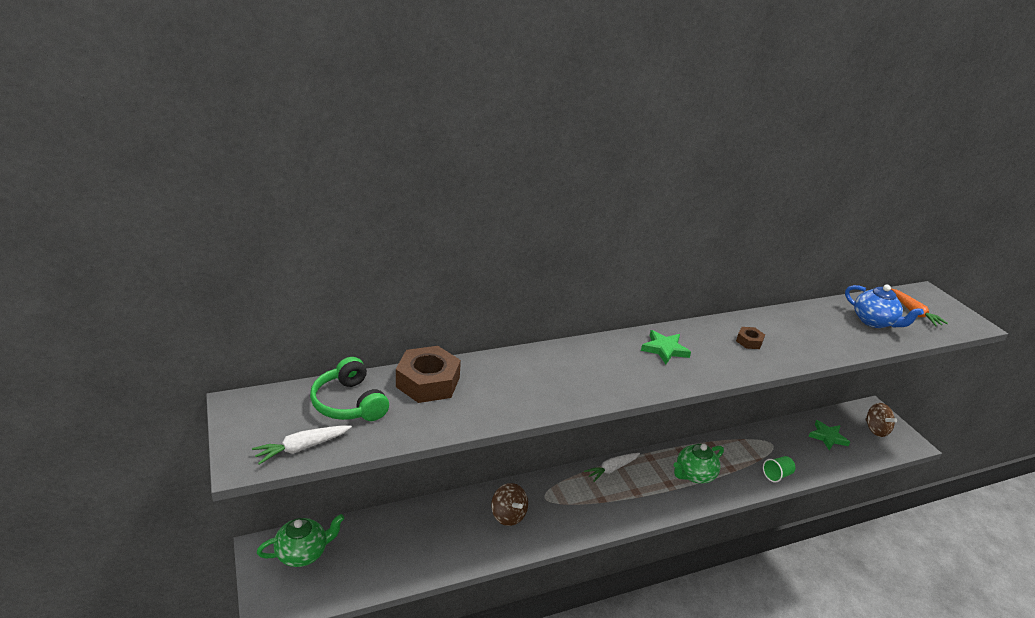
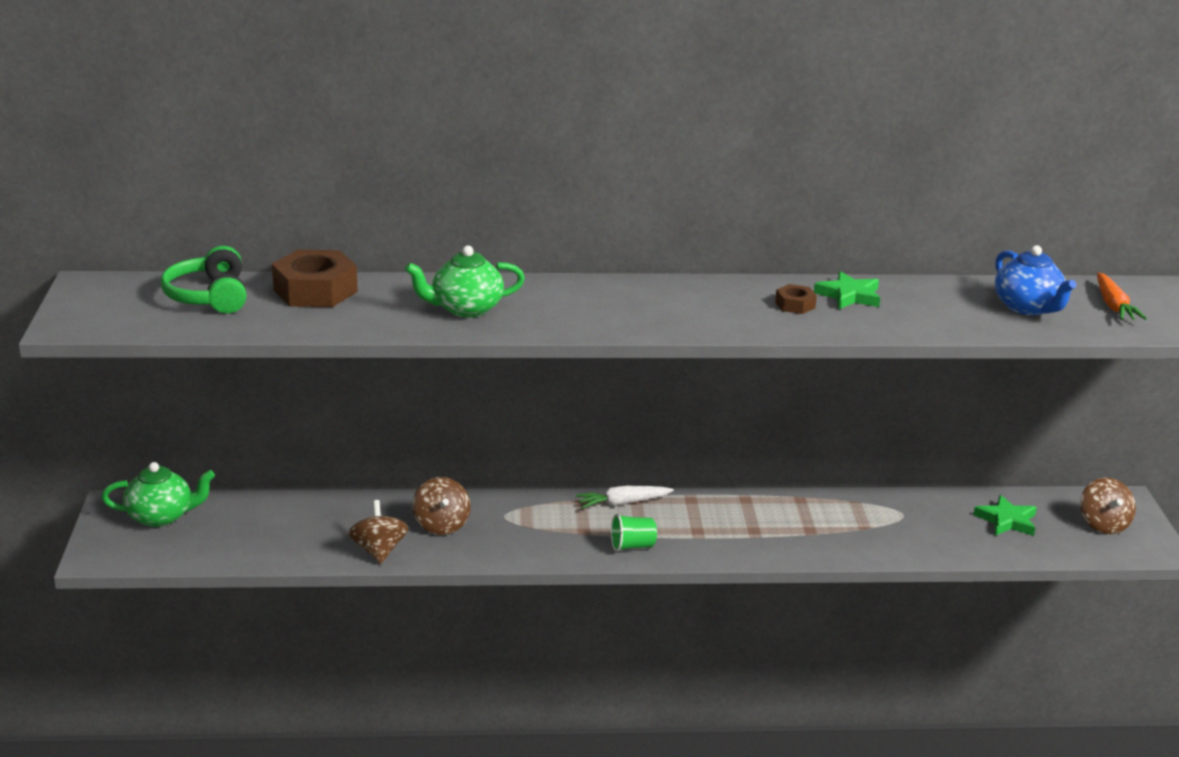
camera: 20 degrees right, 5 degrees down
(301, 448) = (131, 324): white carrot -> none
(478, 550) = (379, 551): none -> brown spinning top
(664, 349) = (658, 298): green star -> green star (849, 295)
(694, 475) = (745, 528): green teapot -> green teapot (466, 309)
(776, 475) = (878, 548): green cup -> green cup (632, 546)

